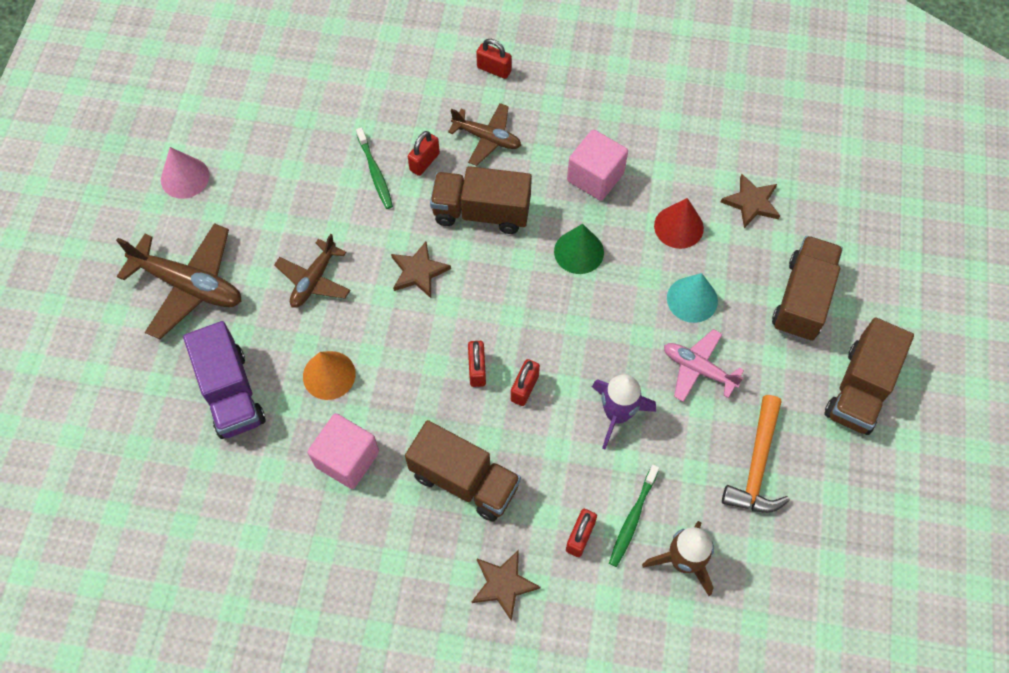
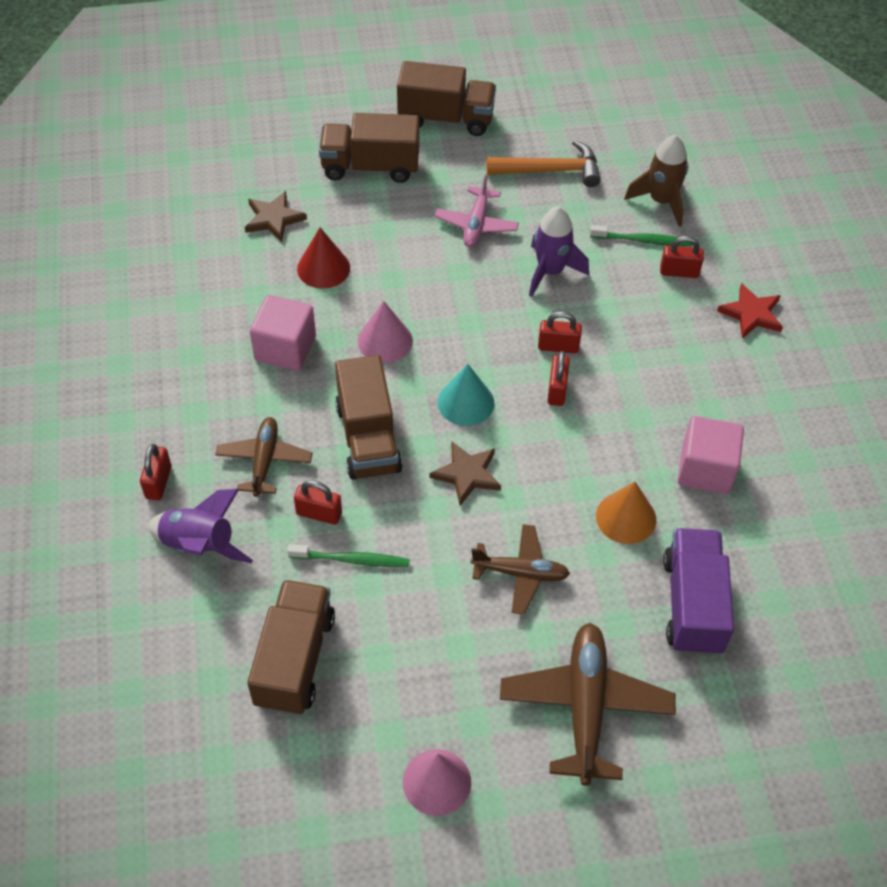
camera: 110 degrees left, 10 degrees down
(231, 393) = (692, 604): purple truck -> purple truck turned 45 degrees counterclockwise
(375, 173) = (352, 560): green toothbrush -> green toothbrush turned 45 degrees clockwise
(428, 83) = (199, 546): none -> purple rocket
(464, 480) = (674, 368): brown truck -> brown truck (295, 660)
(477, 369) = (557, 390): red padlock -> red padlock turned 60 degrees counterclockwise
(503, 584) = (751, 314): brown star -> red star
(579, 252) = (385, 341): green cone -> pink cone
(692, 299) = (404, 242): turquoise cone -> turquoise cone (465, 402)

